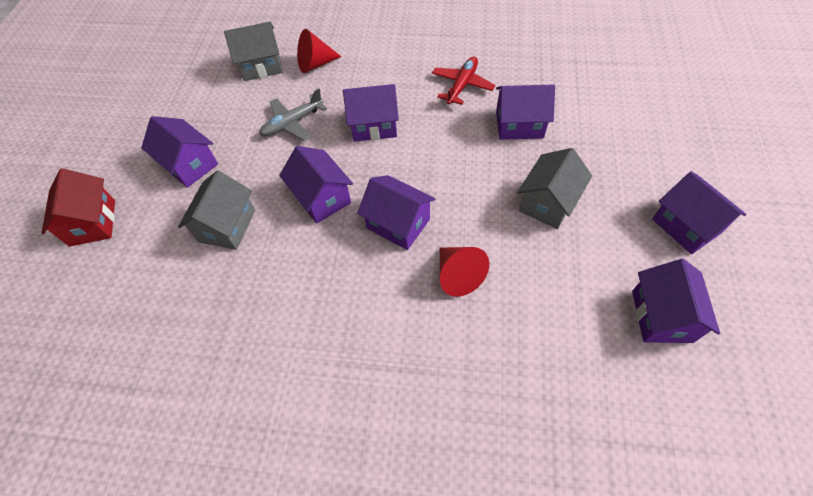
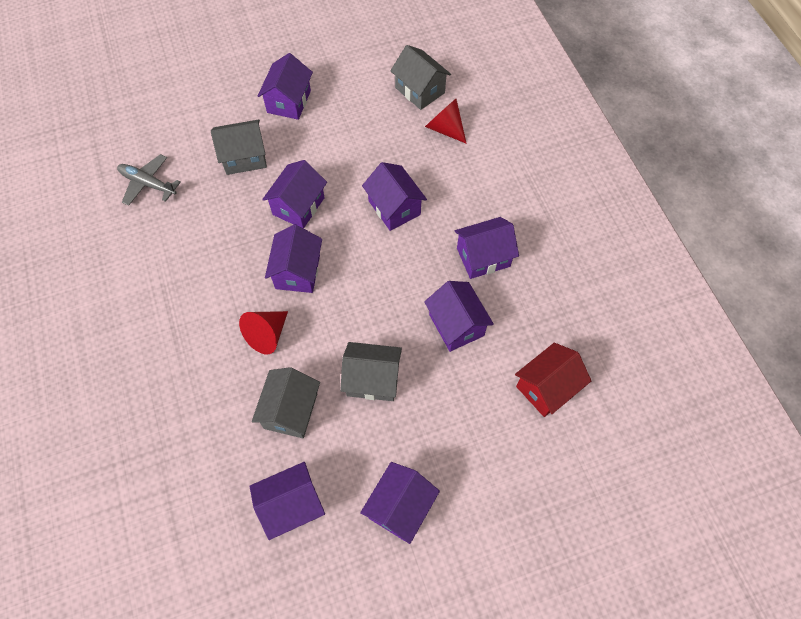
camera: 60 degrees right, 5 degrees up
(93, 222) = (211, 75): red house -> red house (547, 387)
(292, 123) = (366, 147): grey plane -> grey plane (148, 184)
(462, 85) = (483, 257): red plane -> purple house
(555, 282) = (290, 411): none -> grey house

